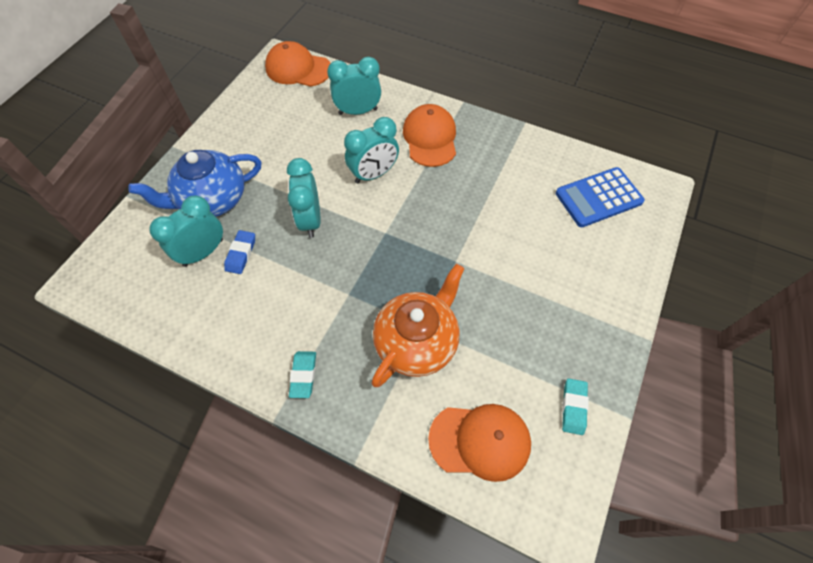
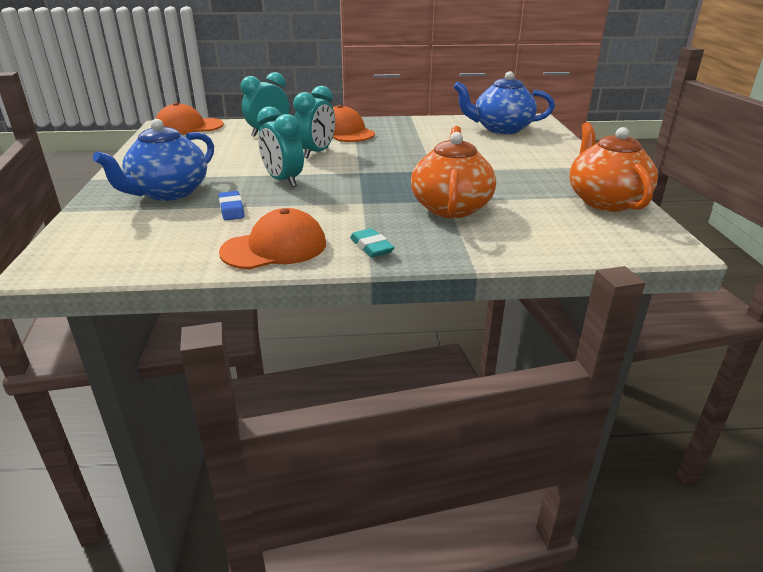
camera: 30 degrees left, 30 degrees down
(203, 252) = (188, 217): turquoise clock -> none
(480, 441) = (562, 232): orange cap -> orange cap (274, 248)
(573, 407) = (605, 201): turquoise eraser -> orange teapot
(598, 198) = (501, 129): blue calculator -> blue teapot

